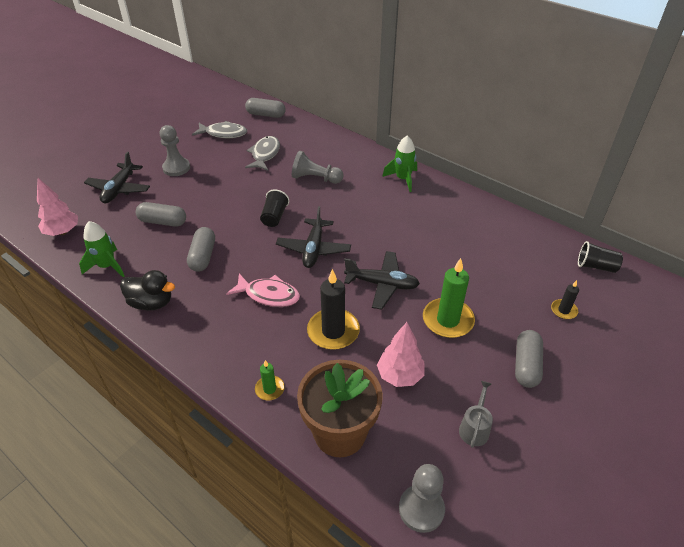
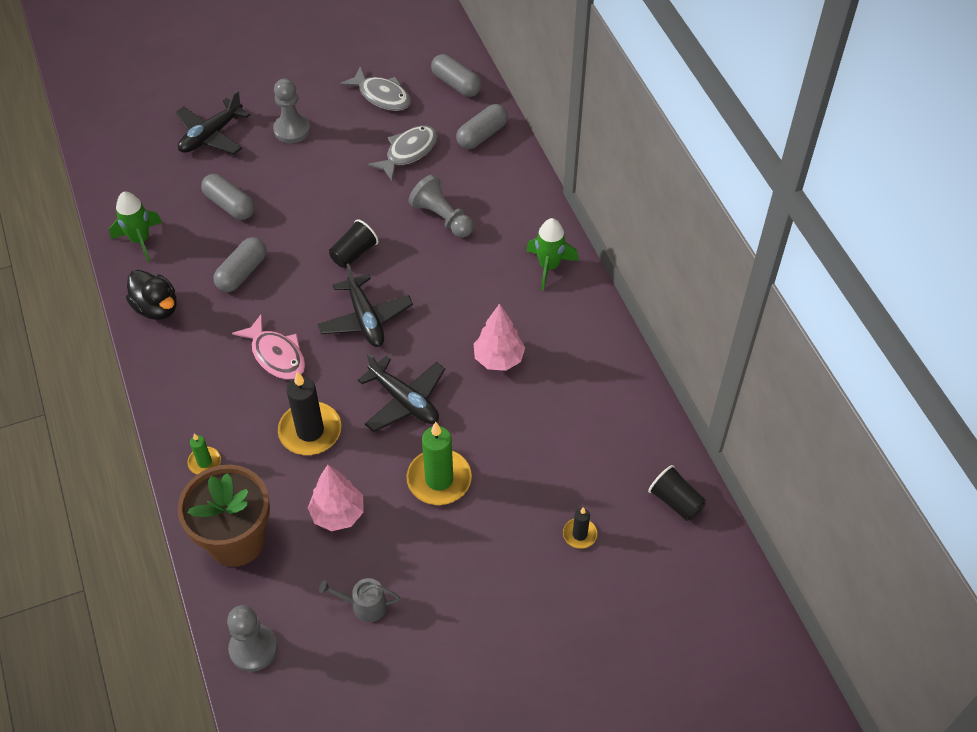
camera: 30 degrees right, 10 degrees up
(63, 232) = (121, 172): pink tree -> pink tree (498, 359)
(314, 249) = (365, 319): black plane -> black plane turned 60 degrees counterclockwise
(474, 428) = (365, 605): grey watering can -> grey watering can turned 135 degrees counterclockwise
(526, 365) = (476, 572): grey capsule -> grey capsule (482, 135)

